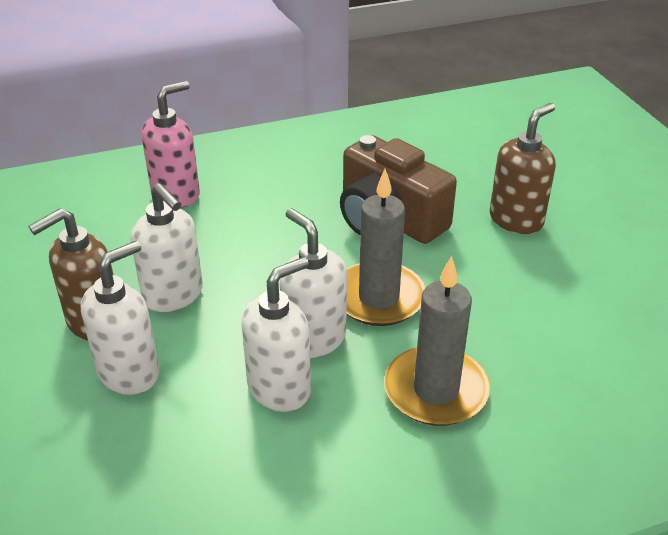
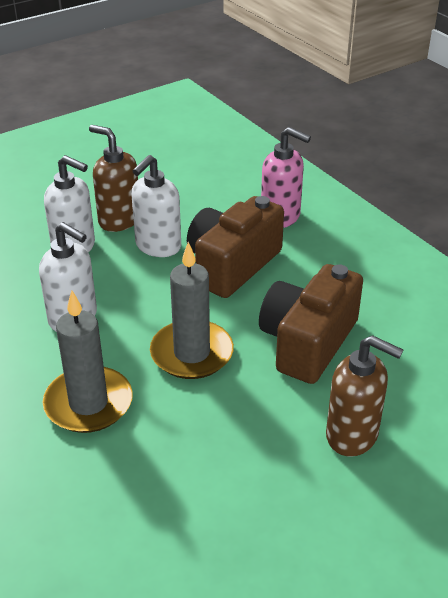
camera: 75 degrees right, 0 degrees up
(243, 244) = (232, 265): none -> brown camera
(314, 338) = (131, 325): white soap dispenser -> none

